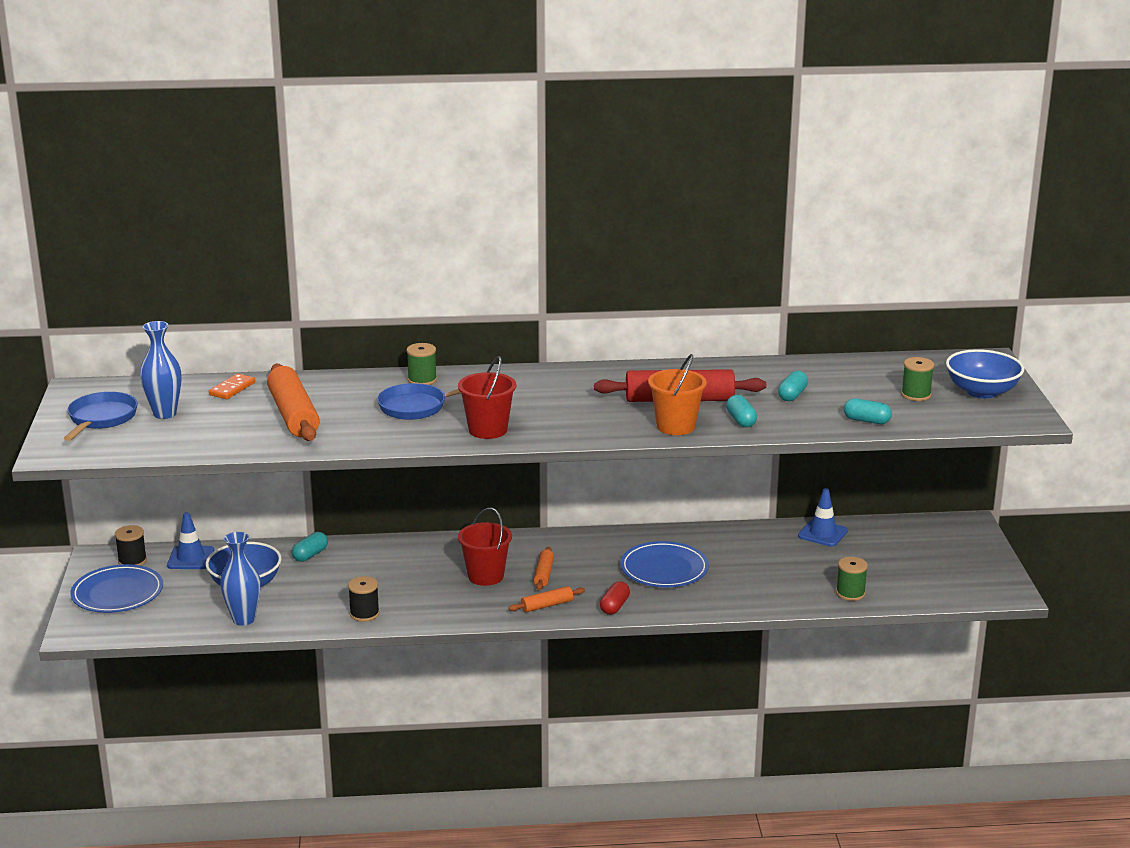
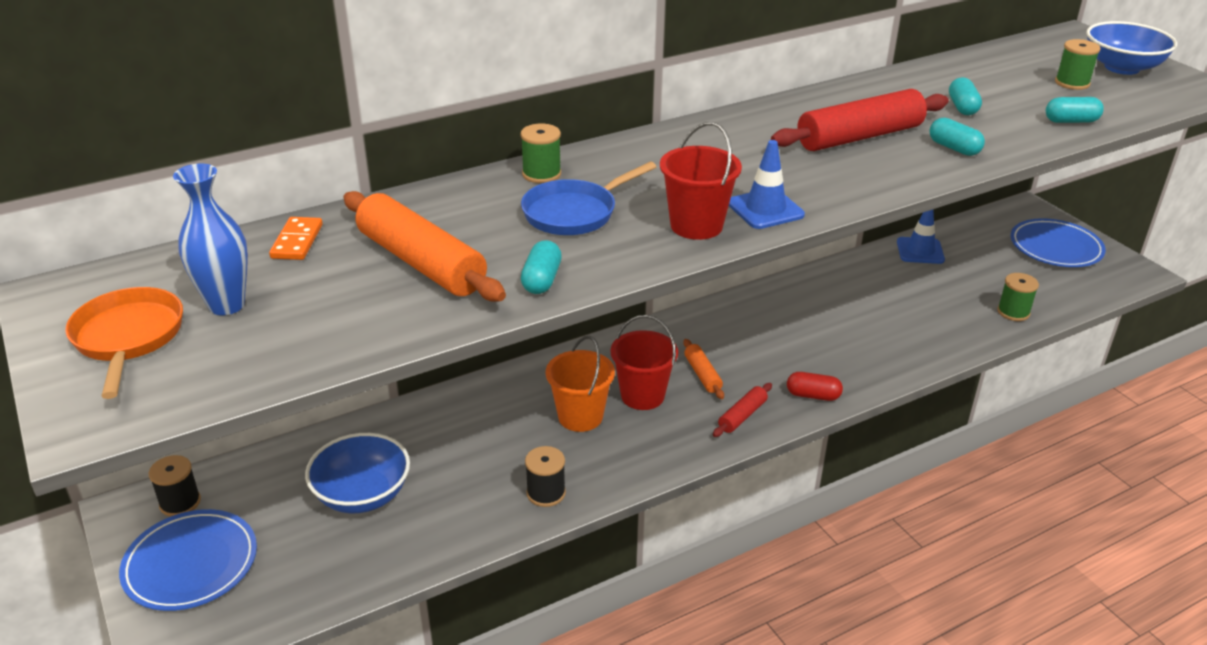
camera: 25 degrees left, 10 degrees up
(101, 419) = (128, 338): blue pan -> orange pan
(191, 558) = (260, 474): blue traffic cone -> blue traffic cone (765, 209)
(243, 619) = (398, 551): blue vase -> none
(310, 555) = (414, 425): turquoise capsule -> turquoise capsule (541, 280)
(547, 605) = (742, 416): orange rolling pin -> red rolling pin
(614, 606) = (813, 395): red capsule -> red capsule turned 75 degrees counterclockwise
(664, 569) = (817, 333): blue plate -> blue plate (1055, 247)
(676, 426) = (898, 171): orange bucket -> orange bucket (580, 416)

